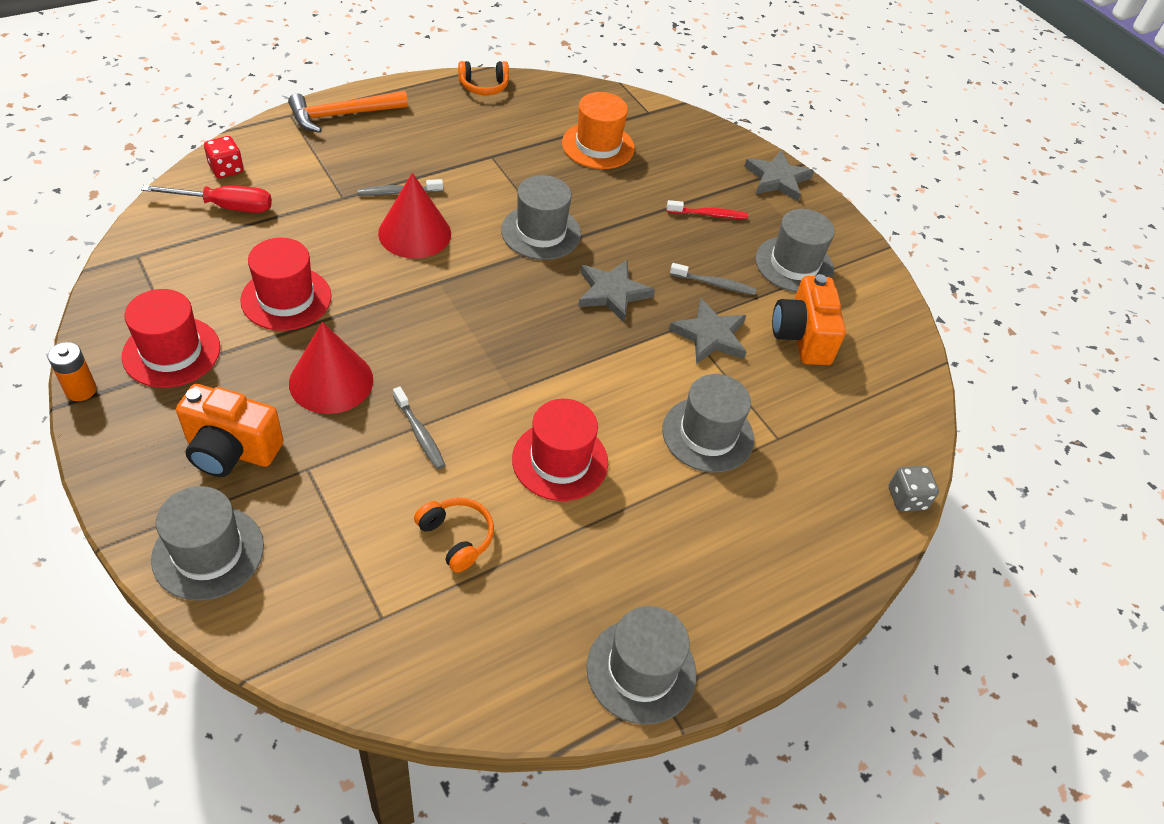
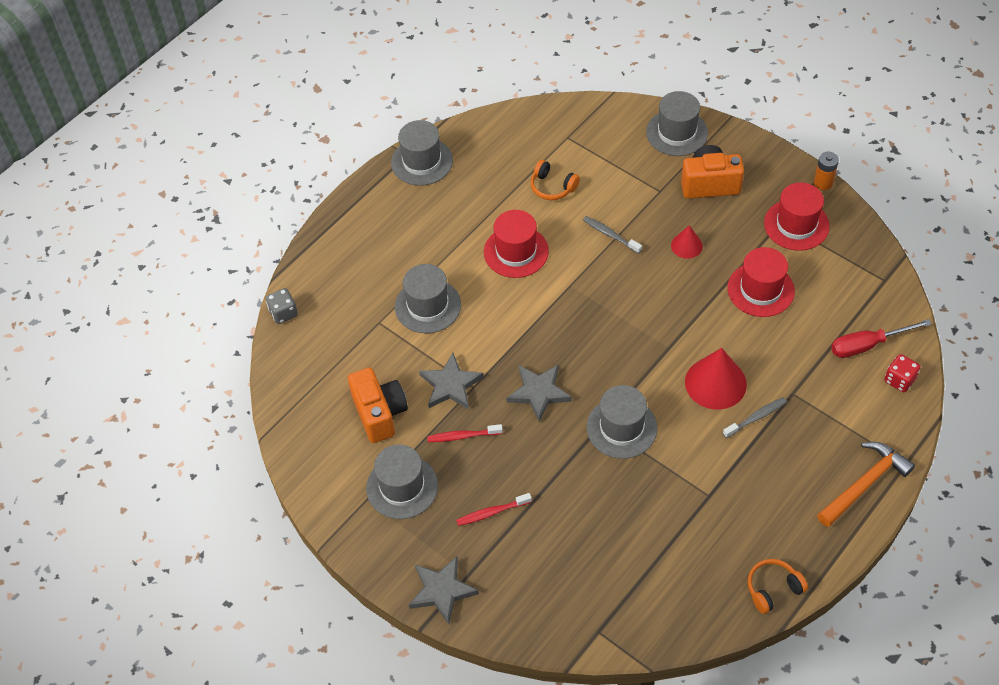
camera: 170 degrees right, 5 degrees up
(331, 381) = (686, 245): red cone -> red cone, size x0.55
(598, 146) = (624, 555): orange hat -> none
(714, 284) = (462, 436): grey toothbrush -> red toothbrush

